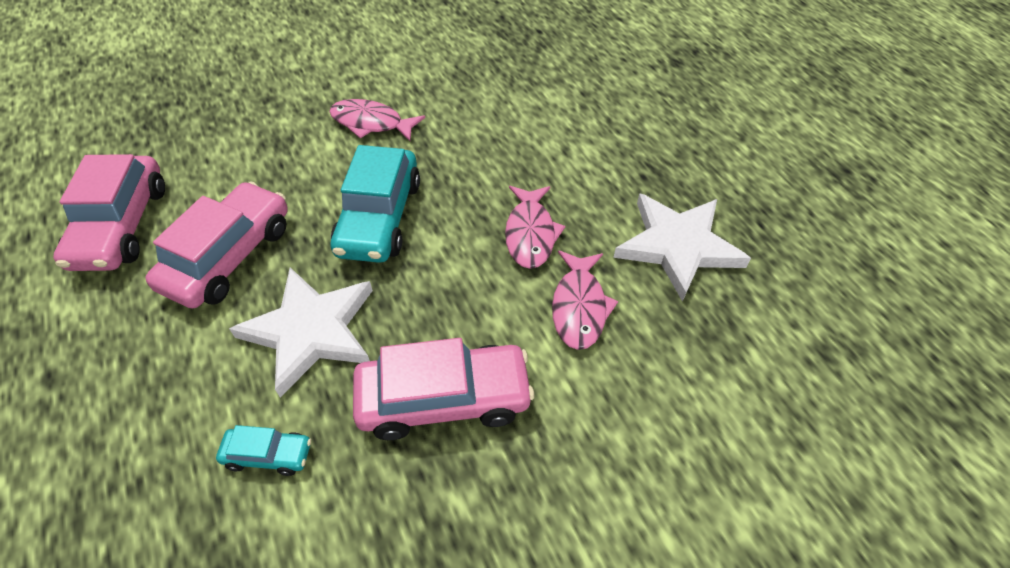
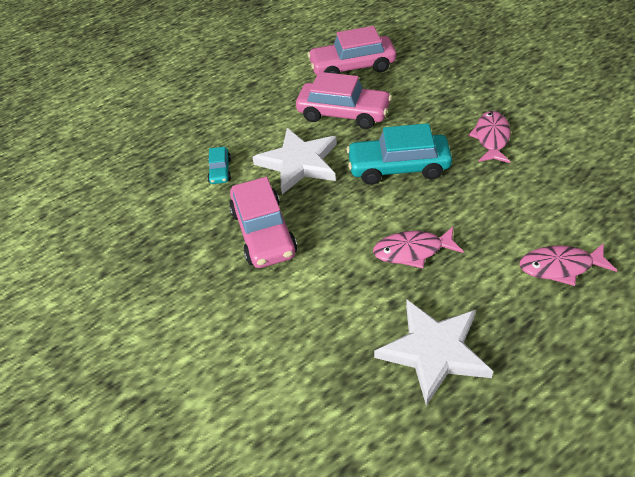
camera: 85 degrees right, 5 degrees down
(579, 307) = (351, 291): pink fish -> pink fish (560, 267)

